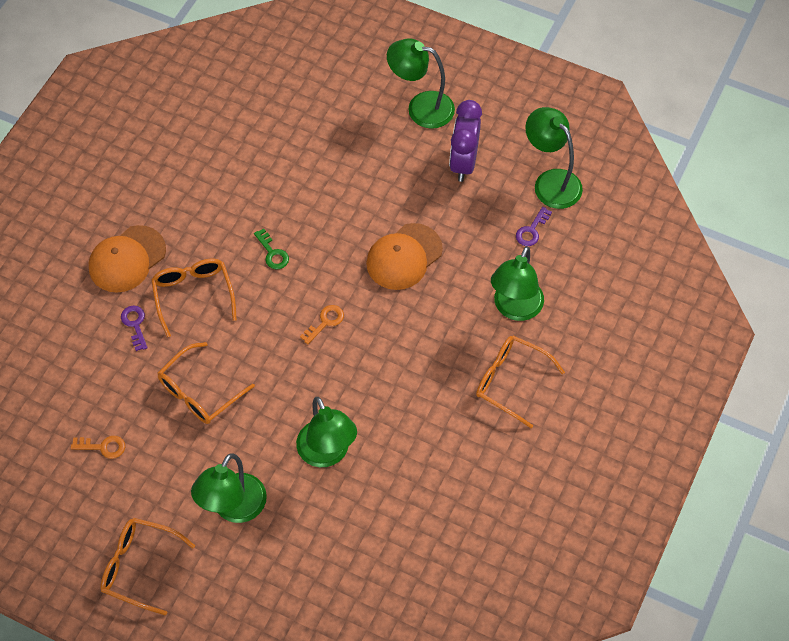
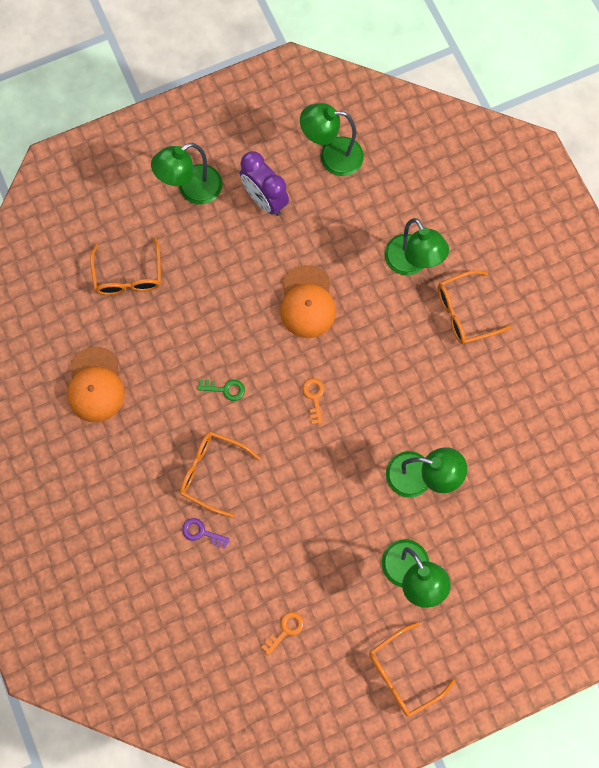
camera: 50 degrees left, 15 degrees up
(127, 259) = (139, 497): orange cap -> orange cap (95, 385)
(199, 392) = (297, 528): orange glasses -> orange glasses (128, 276)
(531, 230) = (359, 201): purple key -> none

